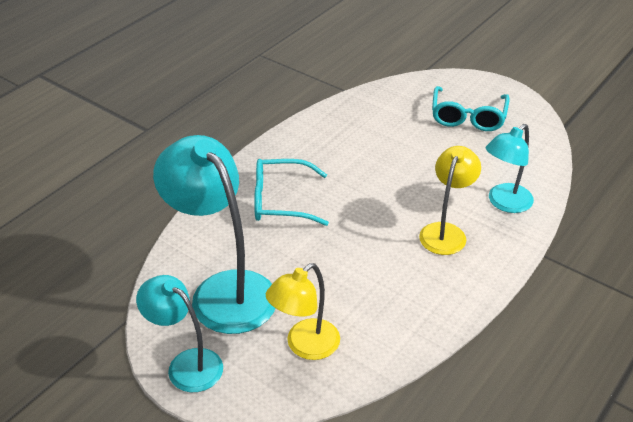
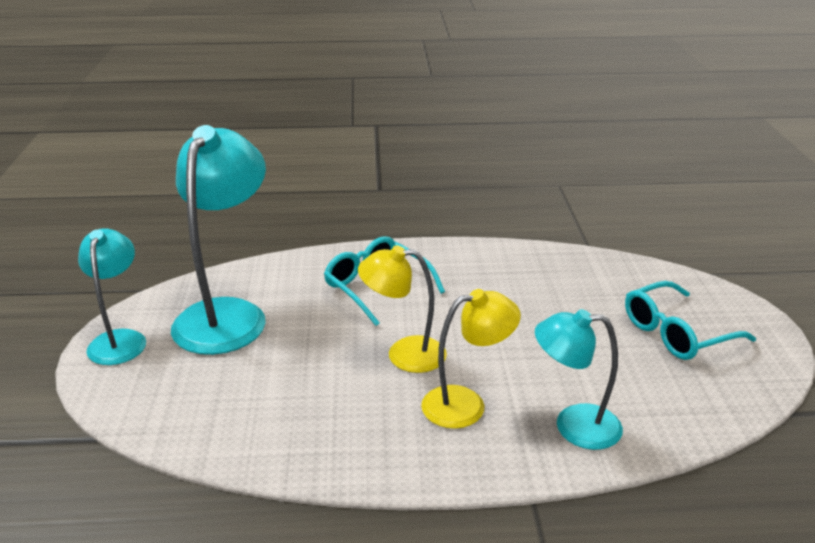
camera: 50 degrees right, 10 degrees down
(305, 346) = (200, 392): yellow lamp -> yellow lamp (404, 354)

